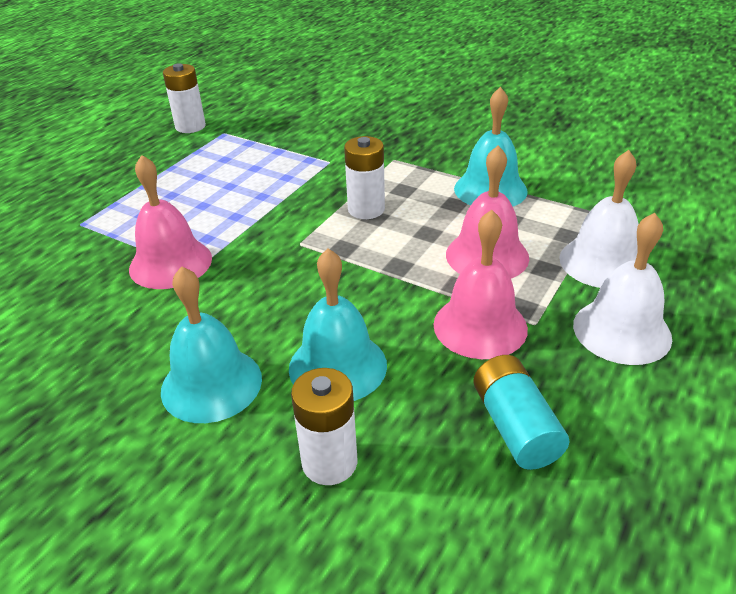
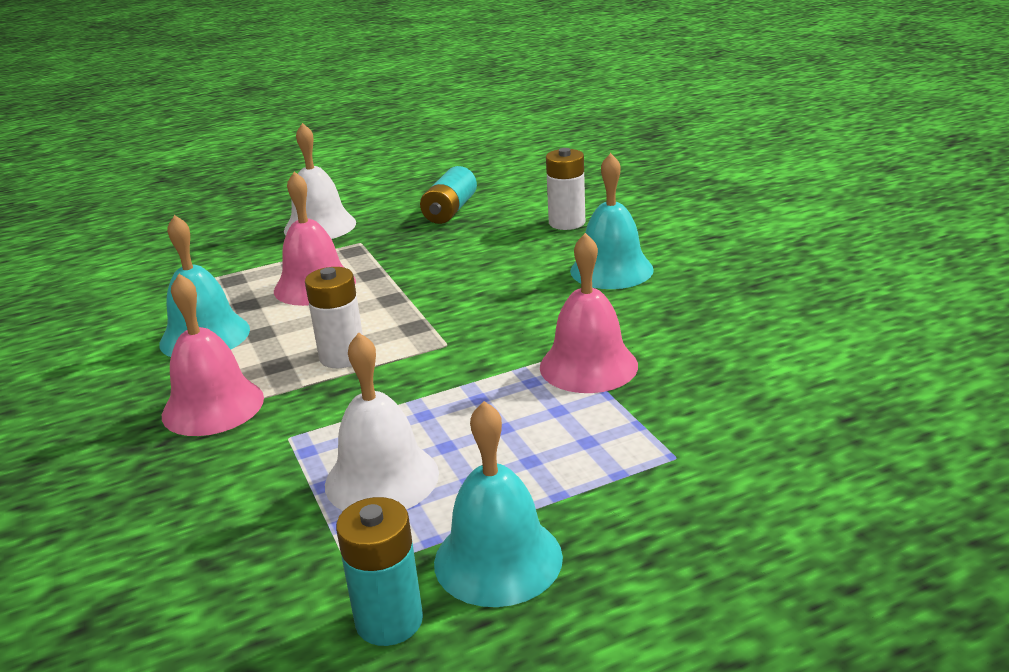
camera: 145 degrees left, 10 degrees down
(190, 126) = (389, 620): white battery -> turquoise battery
(337, 366) = (516, 256): turquoise bell -> turquoise bell (498, 559)
(480, 326) = (395, 250): pink bell -> pink bell (213, 406)
(602, 262) = (250, 258): white bell -> white bell (382, 478)

